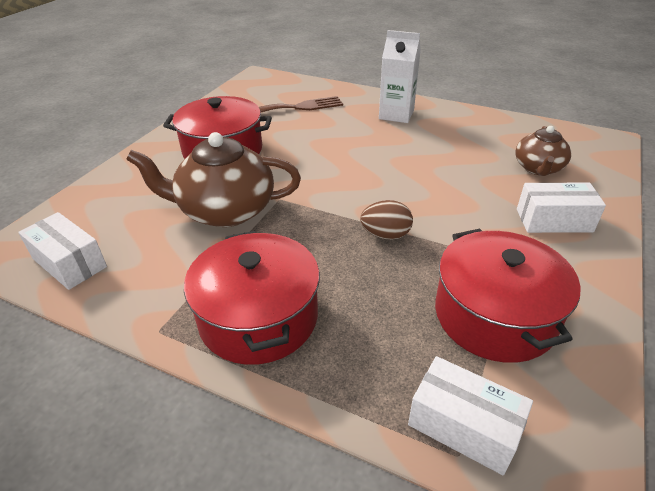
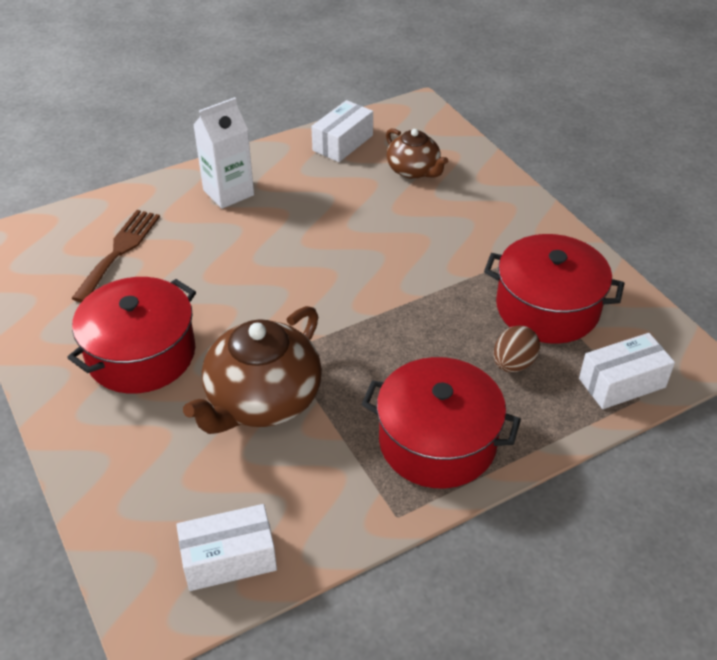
camera: 55 degrees left, 5 degrees up
(385, 235) = (408, 311): brown egg -> brown egg (513, 364)
(554, 220) = (483, 210): white box -> white box (343, 143)

